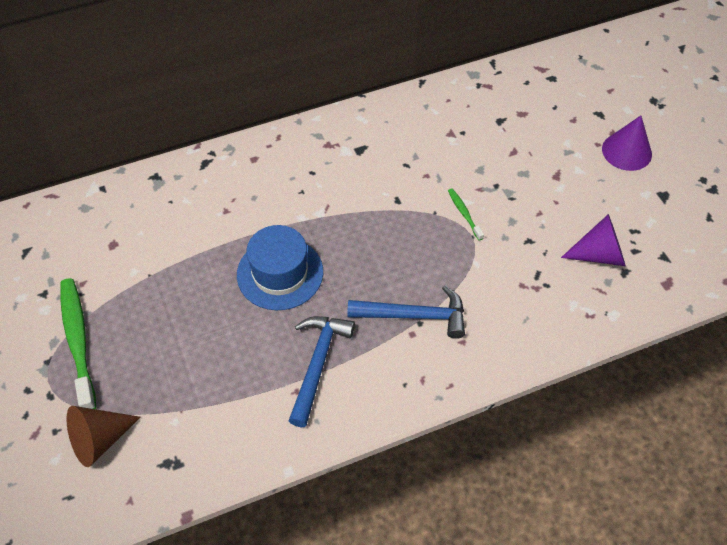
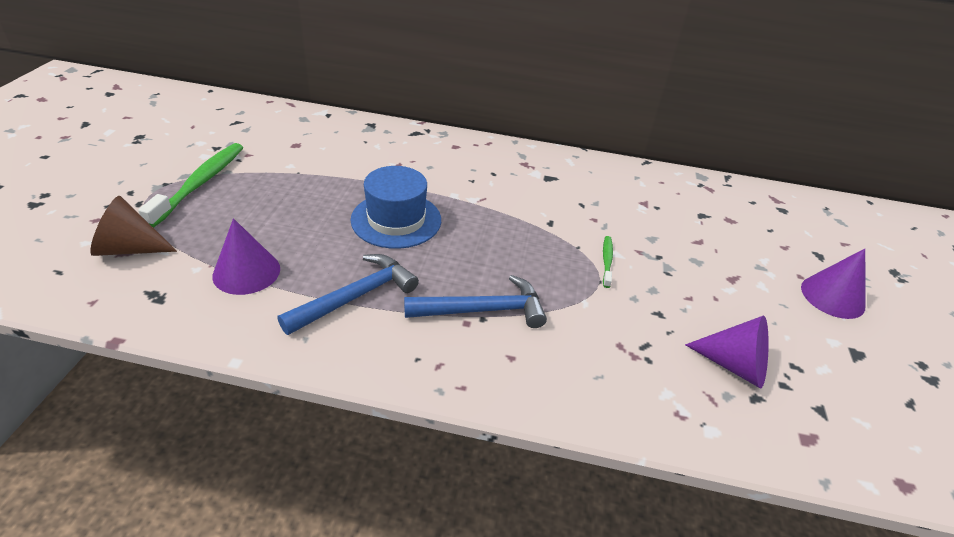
camera: 30 degrees right, 15 degrees down
(216, 398) = (246, 272): none -> purple cone
(414, 315) = (483, 310): blue hammer -> blue hammer turned 45 degrees counterclockwise

